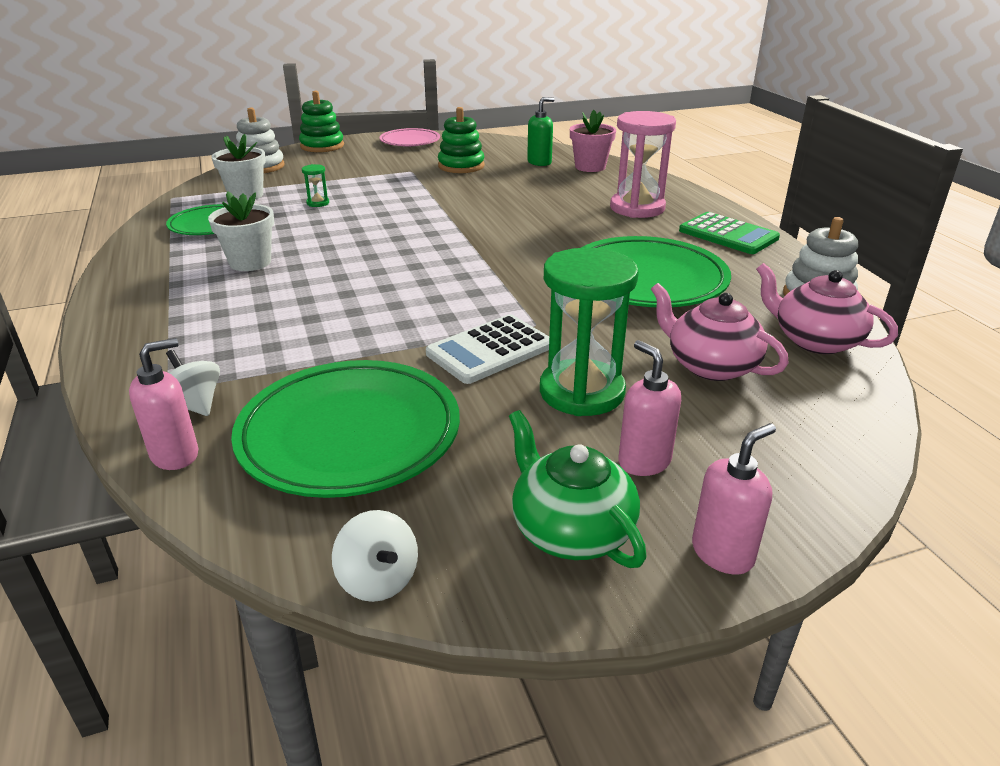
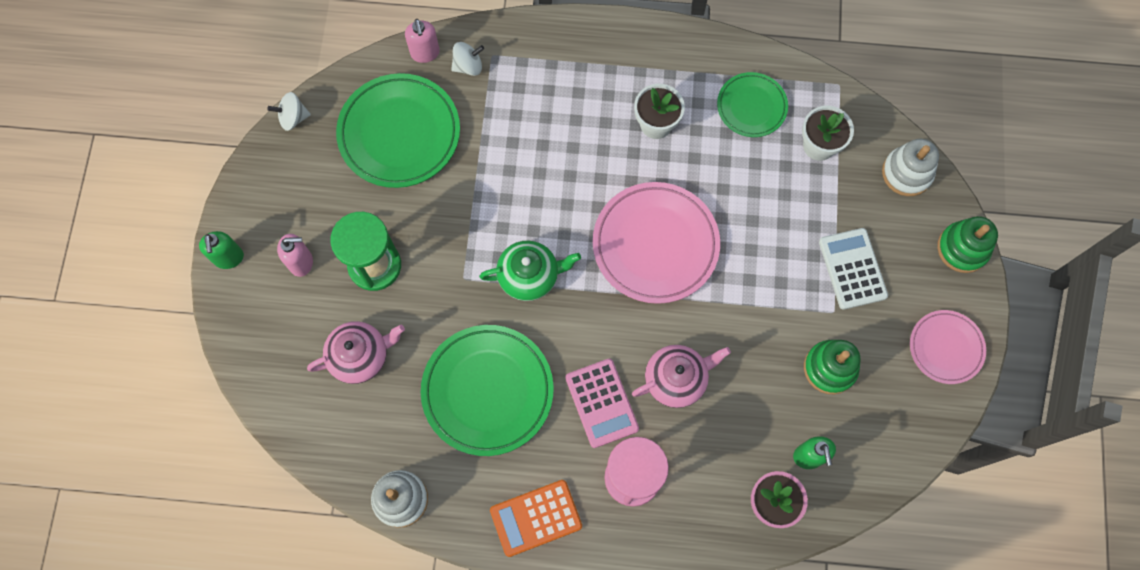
camera: 115 degrees right, 40 degrees up
(318, 203) = (770, 200): green hourglass -> none
(402, 238) = (655, 245): none -> pink plate
(490, 350) = (446, 236): white calculator -> white calculator (852, 269)
(570, 530) = (277, 203): green teapot -> green teapot (529, 276)
(589, 230) = (601, 403): none -> pink calculator
(722, 553) = (229, 258): pink soap dispenser -> green soap dispenser
(728, 234) = (536, 518): green calculator -> orange calculator
(815, 341) = (351, 445): pink teapot -> pink teapot (676, 379)

